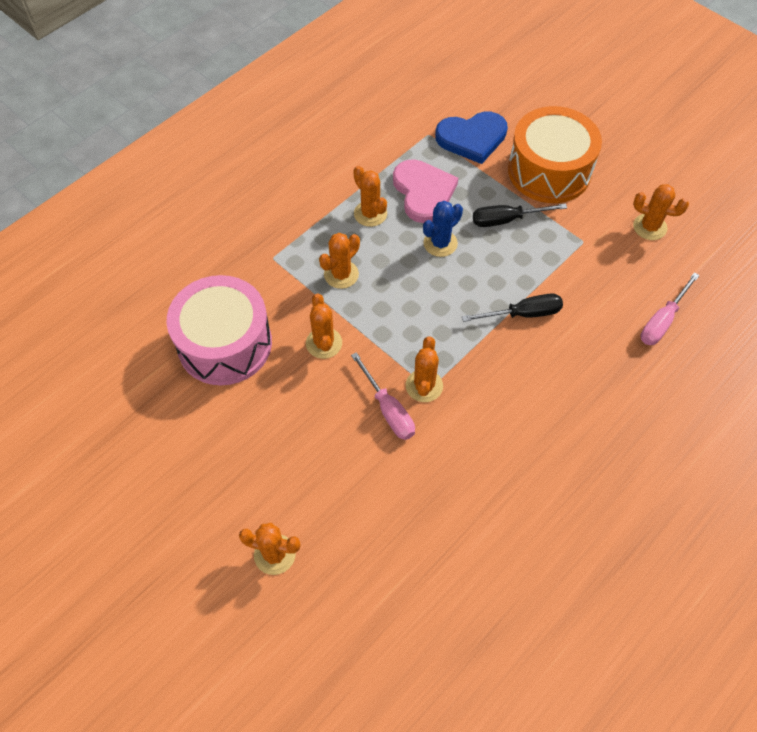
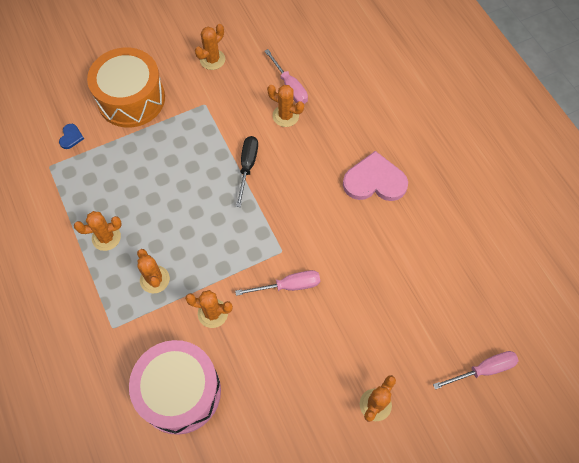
camera: 70 degrees left, 5 degrees up
(366, 682) = (483, 370): none -> pink screwdriver
(423, 192) = (105, 191): pink heart -> pink heart (374, 181)
(424, 386) = (279, 254): orange cactus -> orange cactus (285, 116)
(440, 243) = (160, 197): blue cactus -> none
(472, 138) = (71, 137): blue heart -> blue heart, size x0.45
(506, 220) = (161, 144): black screwdriver -> none

